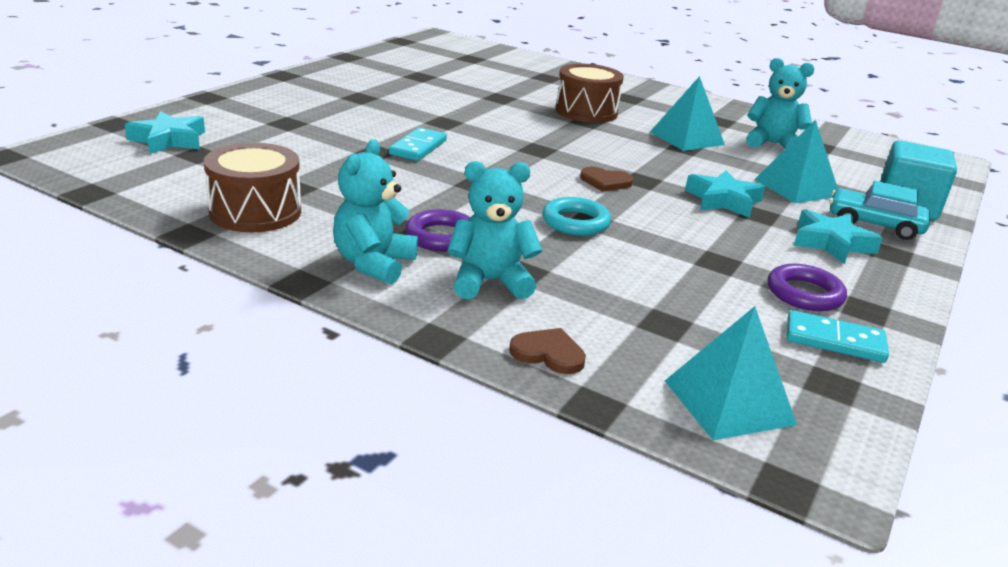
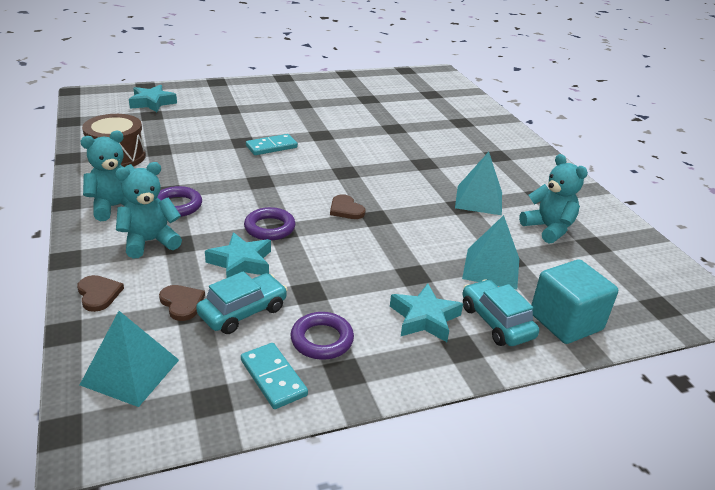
camera: 40 degrees right, 5 degrees up
(490, 282) = (150, 242): turquoise teddy bear -> turquoise teddy bear turned 60 degrees counterclockwise
(575, 222) = (269, 228): turquoise ring -> purple ring
(586, 112) = (438, 156): brown drum -> none
(642, 321) = (182, 303): none -> brown heart
(705, 302) = (243, 312): none -> turquoise car
(723, 200) = (406, 254): turquoise star -> turquoise star (241, 263)

